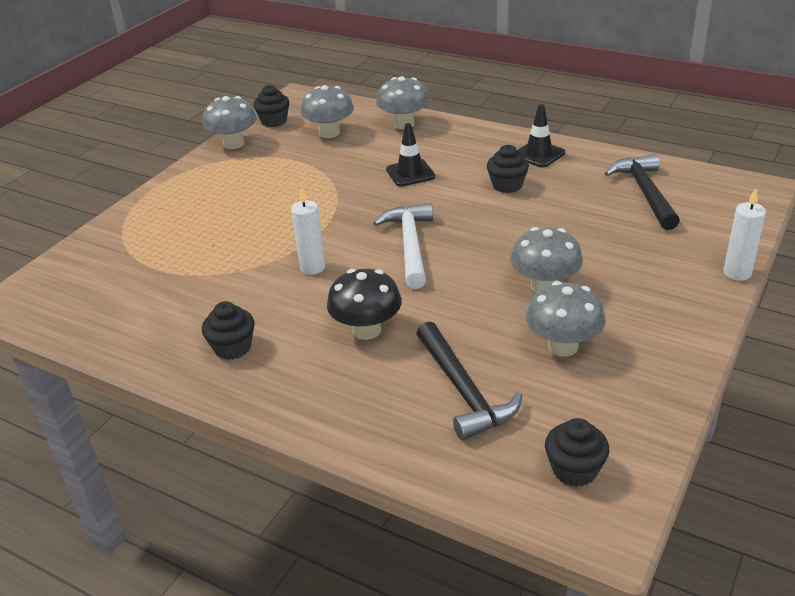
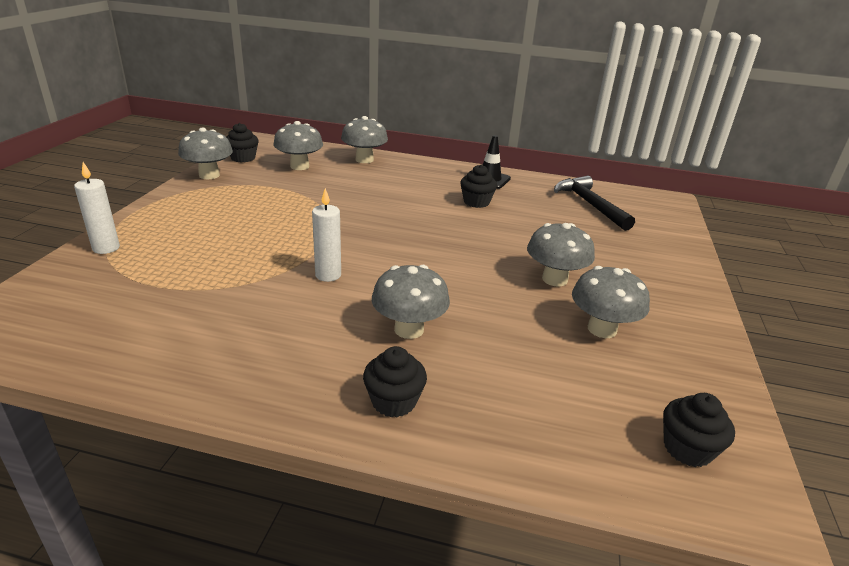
camera: 20 degrees left, 5 degrees down
(232, 347) = (269, 359): black cupcake -> black cupcake (394, 401)
(367, 330) = (409, 329): black mushroom -> grey mushroom
(410, 173) = (387, 195): black traffic cone -> none
(410, 245) = (415, 252): white hammer -> none
(463, 390) = (534, 379): black hammer -> none
(737, 273) = (700, 260): white candle -> white candle (106, 248)

